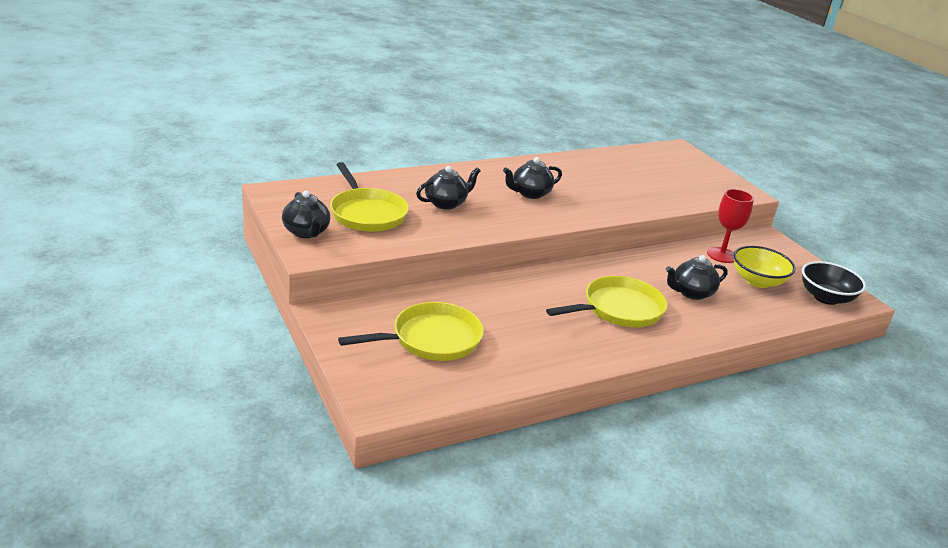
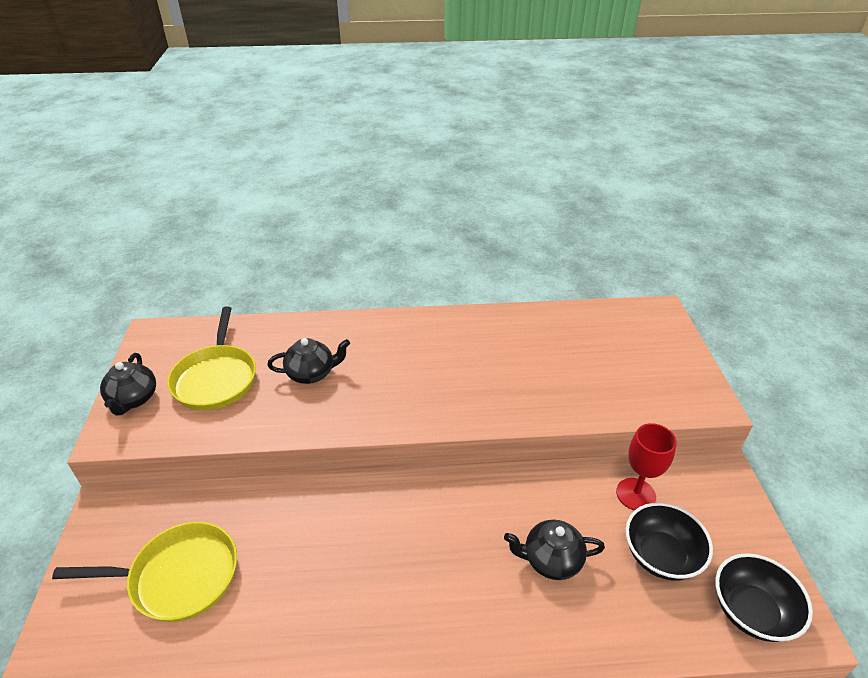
camera: 25 degrees right, 10 degrees up
(530, 193) = (419, 369): black teapot -> none
(619, 309) = (434, 571): yellow pan -> none
(757, 281) = (660, 555): yellow bowl -> black bowl

